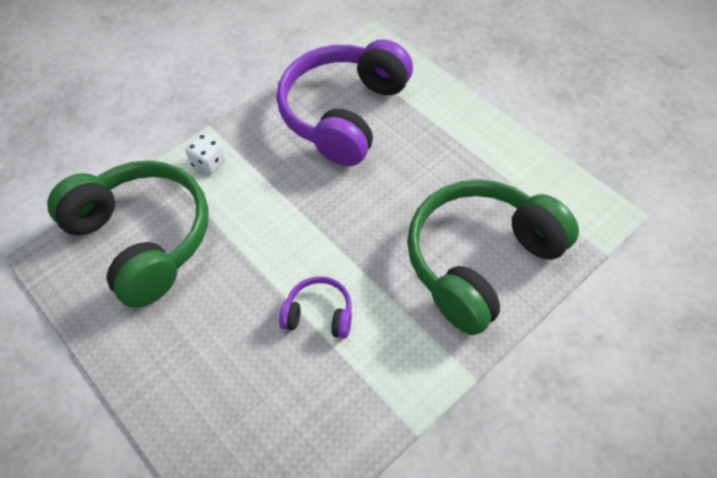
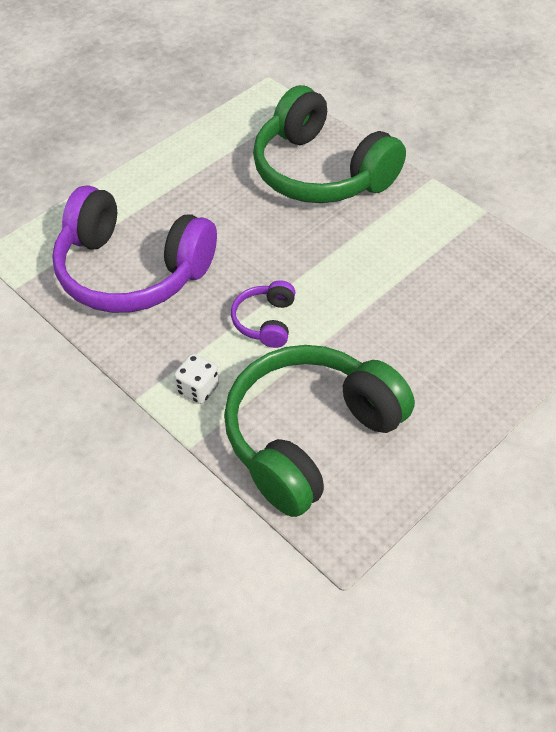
camera: 95 degrees left, 5 degrees down
(319, 314) = (387, 276): purple headphones -> purple headphones (265, 321)

